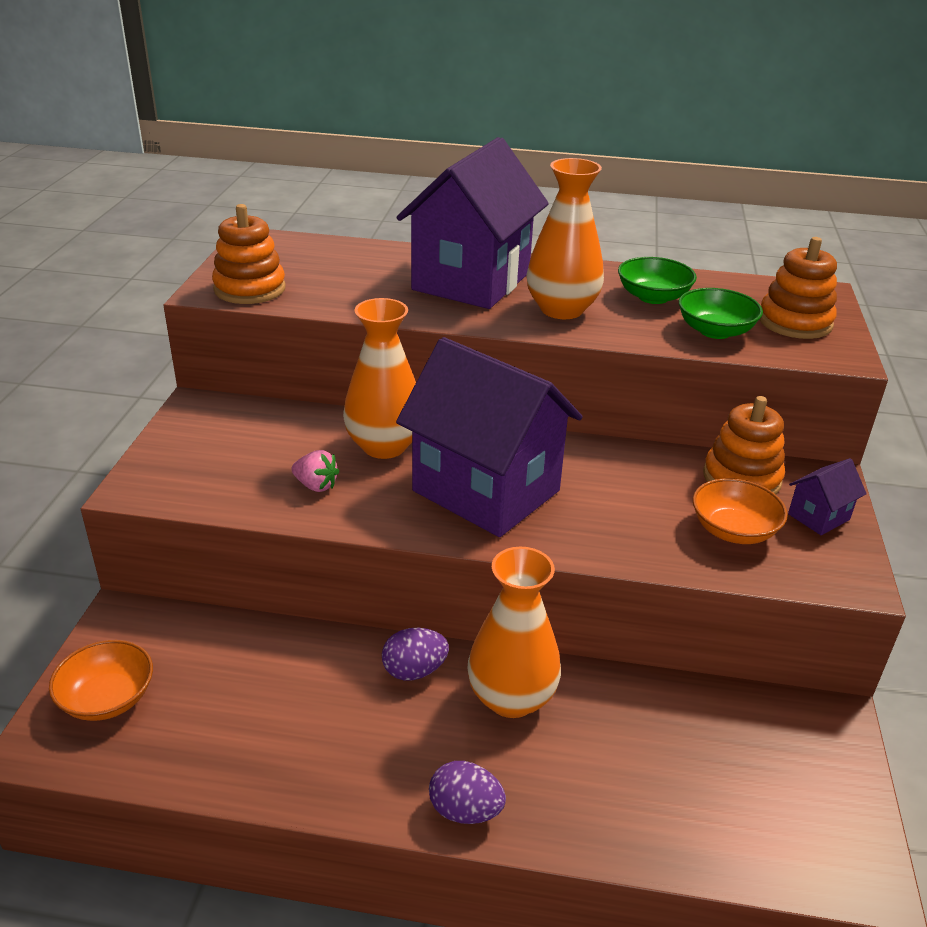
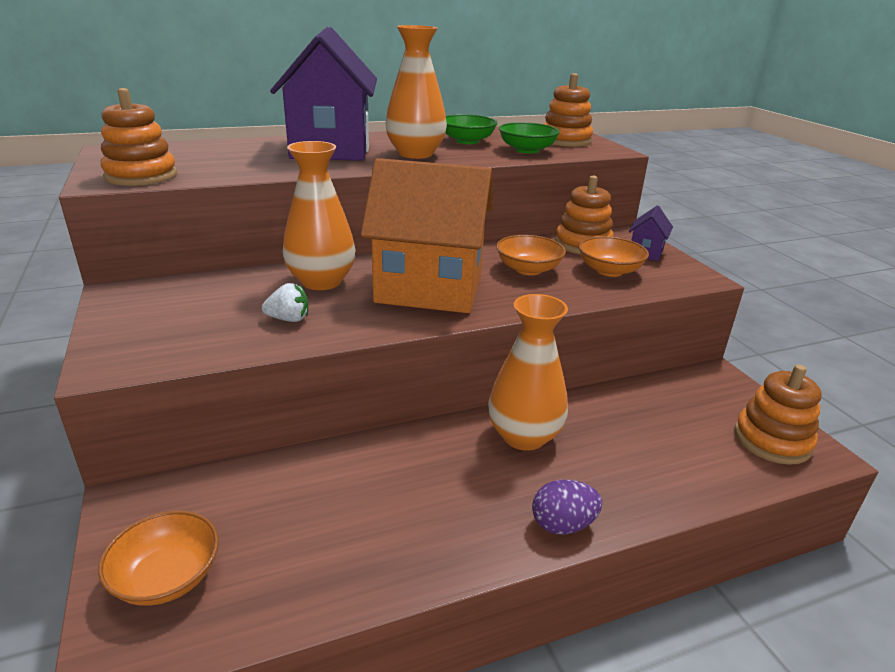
camera: 30 degrees left, 5 degrees down
(316, 485) = (289, 319): pink strawberry -> white strawberry
(414, 671) = (438, 445): purple egg -> none
(486, 491) = (429, 289): purple house -> orange house
(628, 497) = (528, 269): none -> orange bowl
(815, 832) = (772, 440): none -> orange stacking toy

